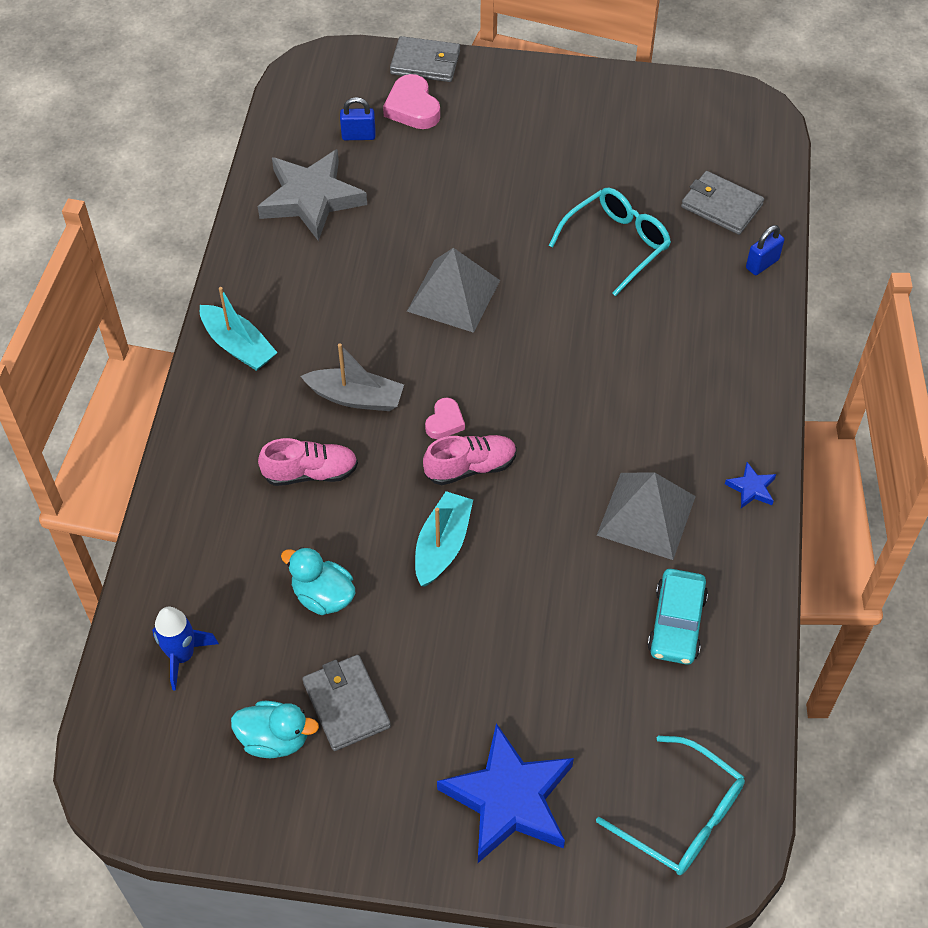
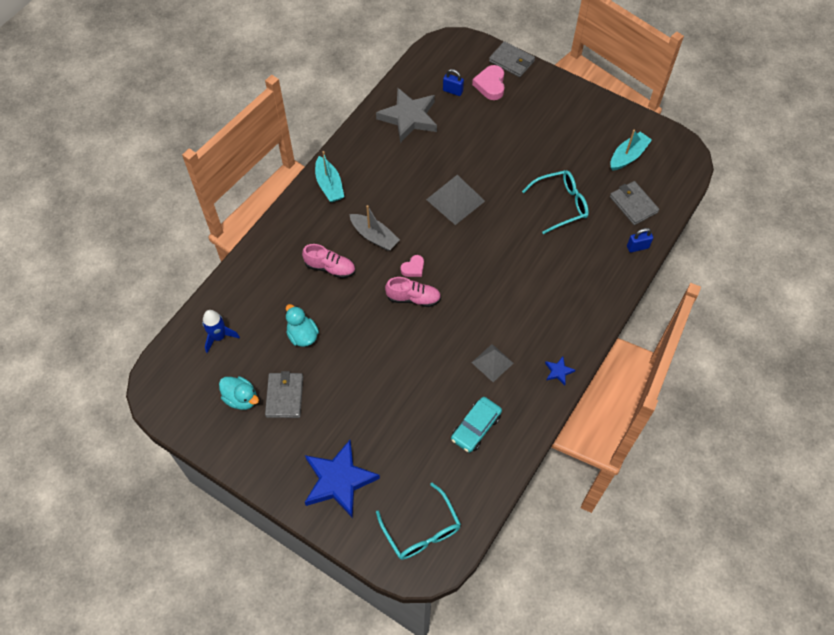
camera: 25 degrees right, 5 degrees up
(442, 545) = (376, 334): turquoise boat -> turquoise boat (628, 156)
(646, 515) = (492, 362): grey pyramid -> grey pyramid, size x0.65

